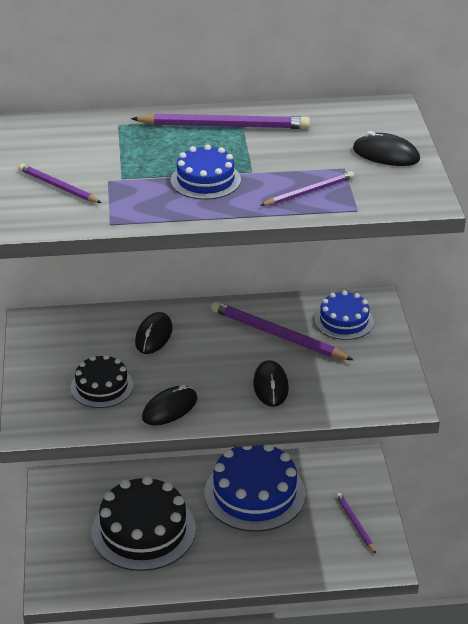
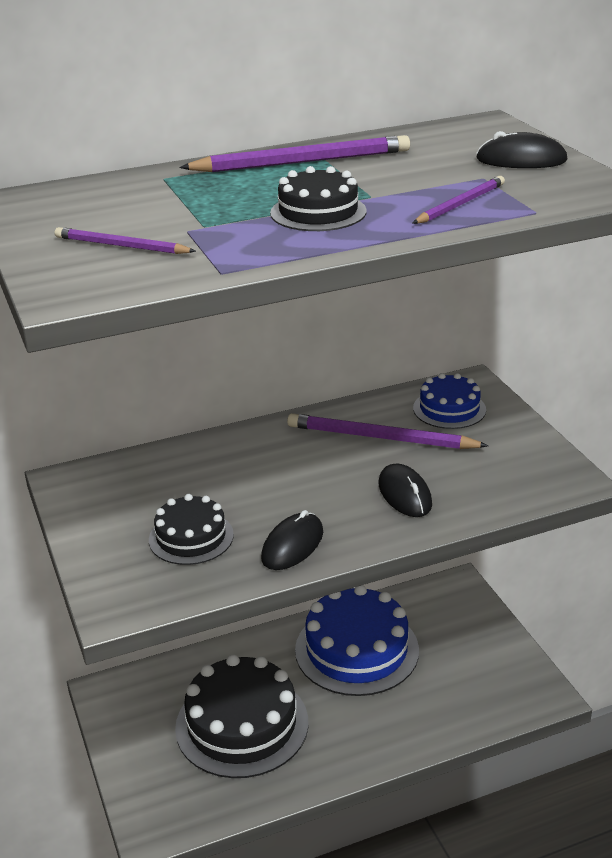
camera: 15 degrees left, 5 degrees down
(154, 336) = (230, 466): black mouse -> none
(205, 180) = (318, 212): blue cake -> black cake
(355, 524) = (487, 658): purple pencil -> none

